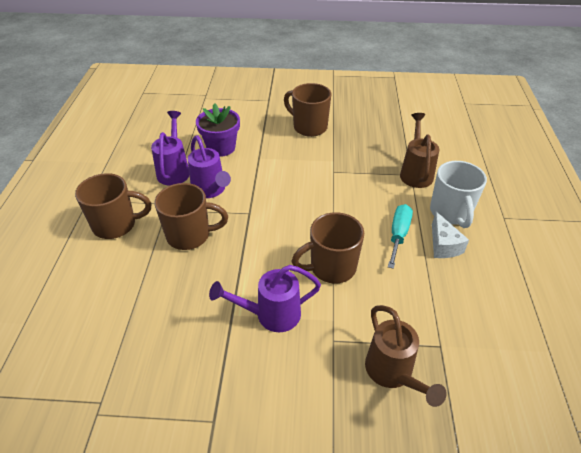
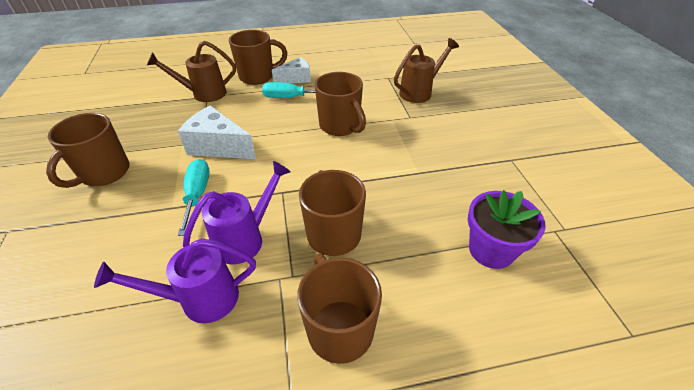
camera: 105 degrees left, 0 degrees up
(221, 148) = (141, 256): purple flower pot -> purple flower pot (491, 250)
(266, 169) = (197, 194): none -> turquoise screwdriver
(271, 315) = (406, 150): purple watering can -> none
(323, 180) = (218, 147): none -> white cheese
(450, 213) = (258, 76): white mug -> brown mug

